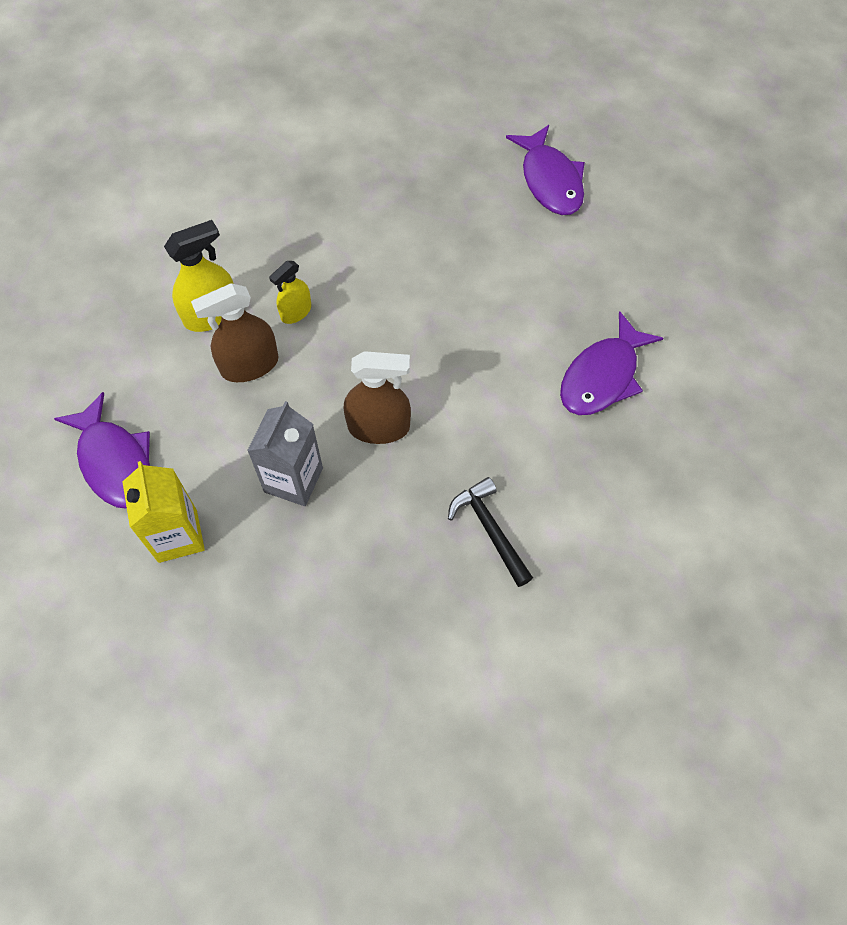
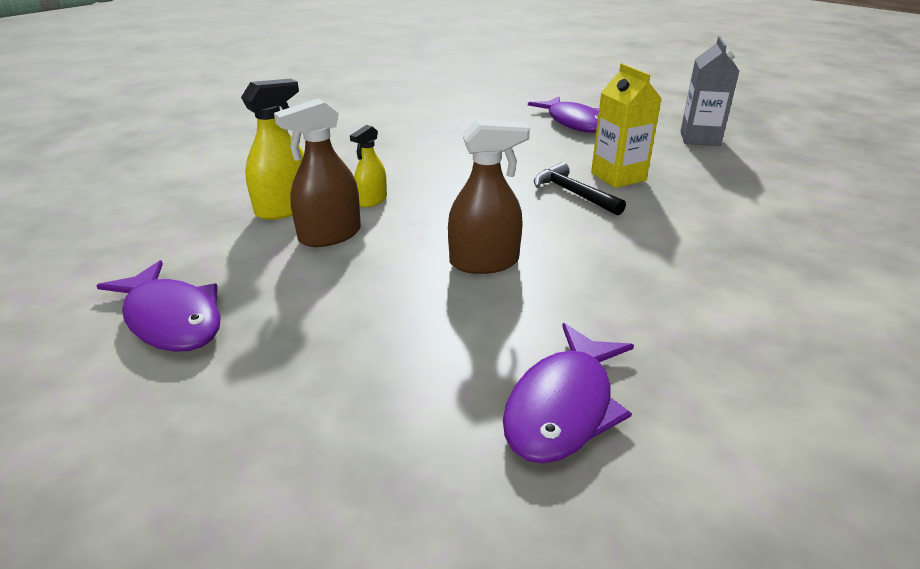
camera: 10 degrees left, 30 degrees down
(177, 536) = (255, 375): yellow carton -> yellow carton (618, 177)
(293, 480) = (398, 310): grey carton -> grey carton (700, 138)
(489, 529) = (649, 324): black hammer -> black hammer (573, 193)
(602, 376) = (692, 210): purple fish -> purple fish (563, 407)

